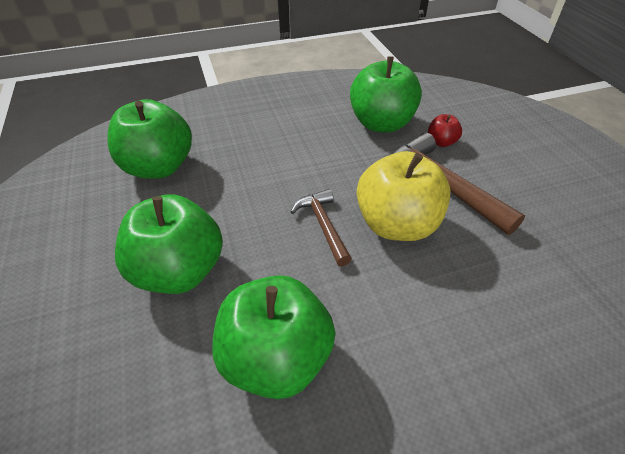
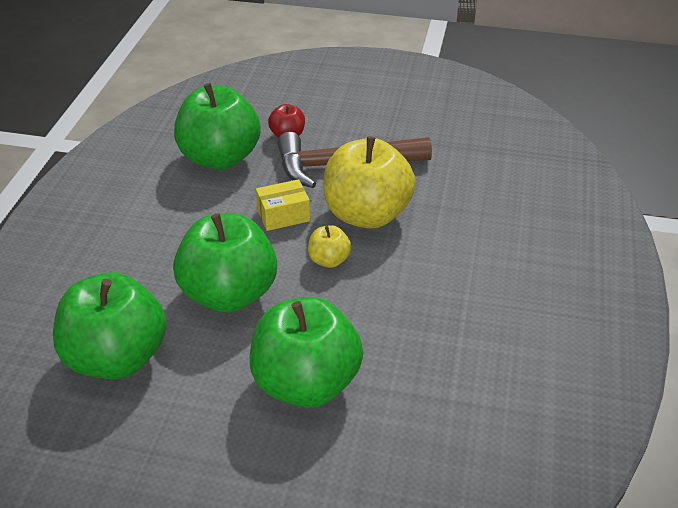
camera: 60 degrees left, 5 degrees down
(276, 358) = (452, 346): green apple -> green apple (229, 294)
(323, 225) = (329, 260): brown hammer -> yellow apple
(351, 179) = (283, 215): none -> yellow box

